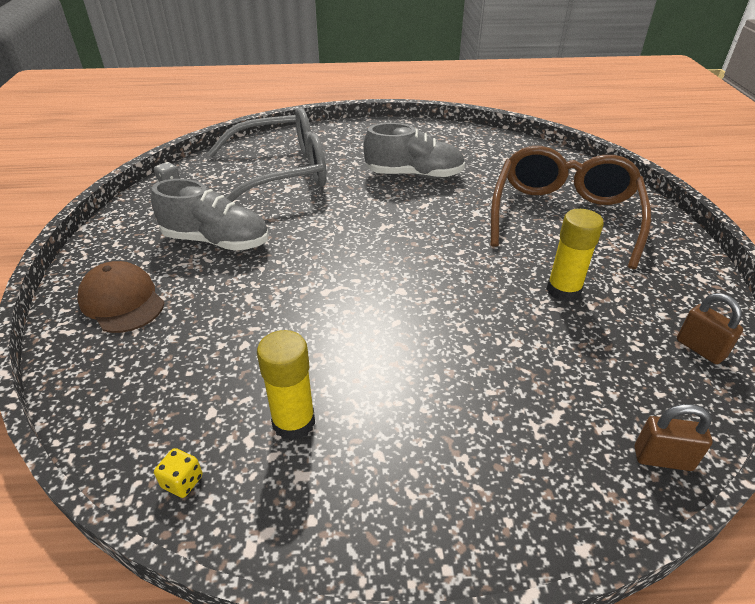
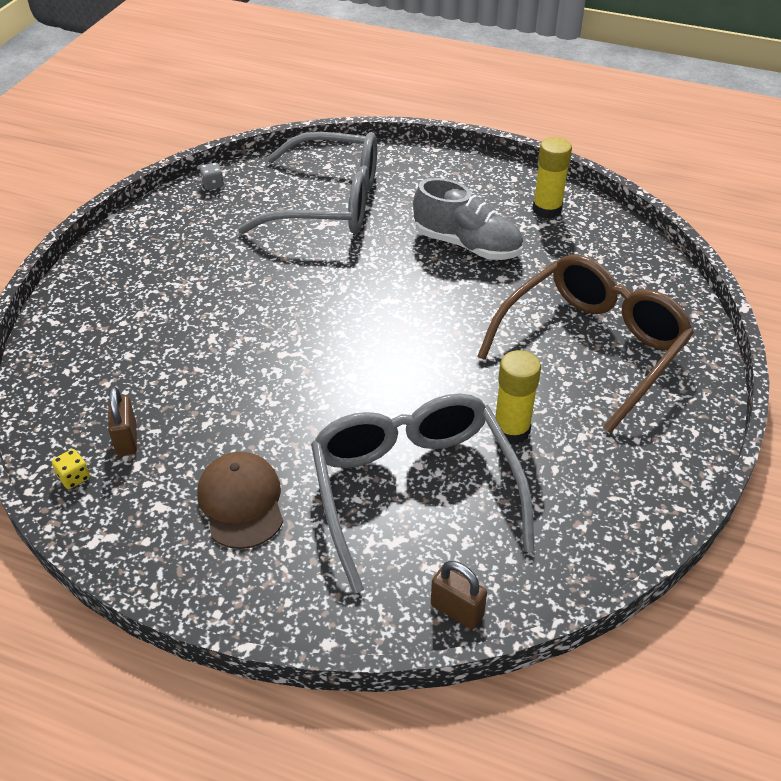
camera: 25 degrees right, 5 degrees up
(122, 301) = (107, 306): brown cap -> brown cap (241, 502)
(216, 241) = (218, 268): grey shoe -> none
(293, 422) = (179, 463): yellow glue stick -> yellow glue stick (547, 210)
(531, 364) = (414, 489): none -> grey glasses
(700, 349) = (594, 536): brown padlock -> brown padlock (127, 439)

